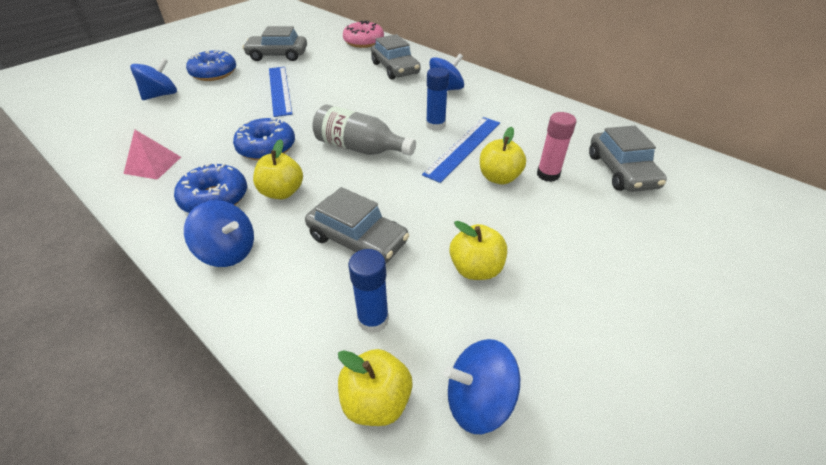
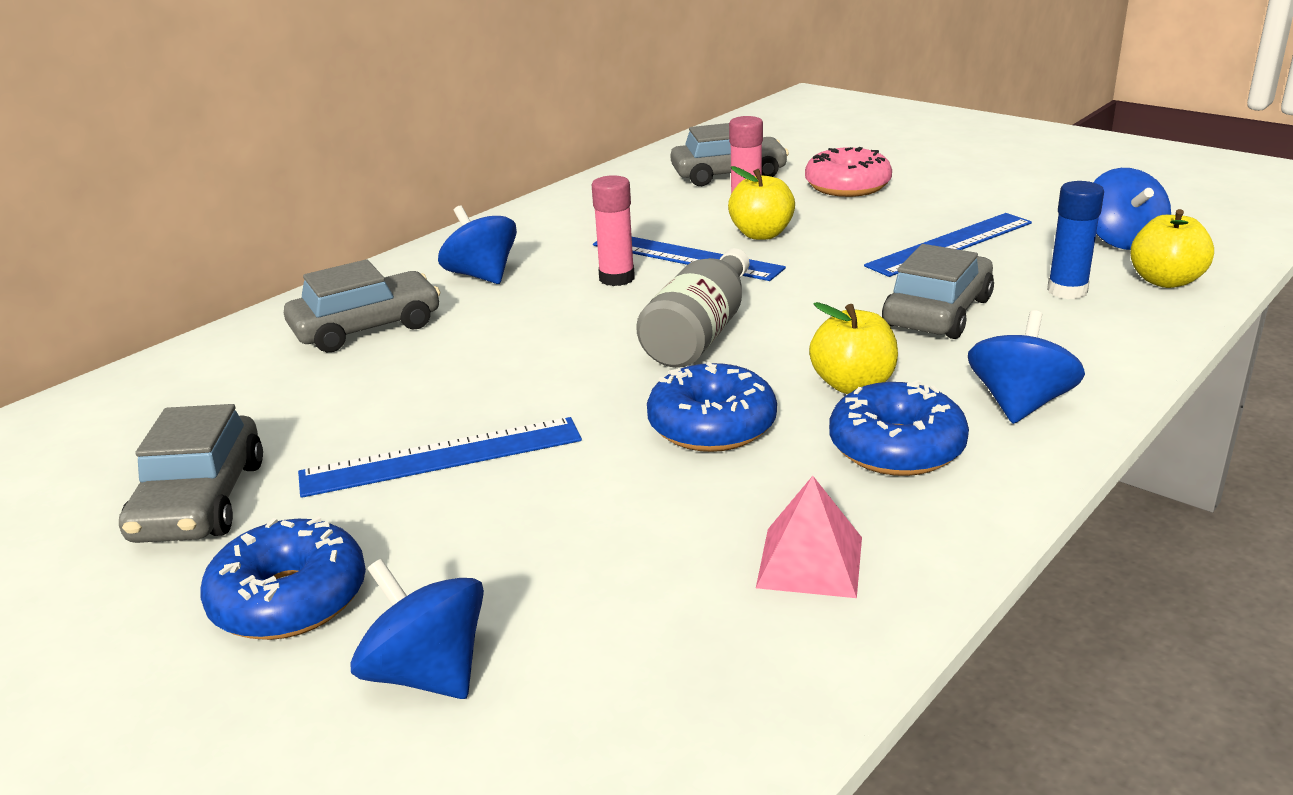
camera: 90 degrees left, 15 degrees down
(364, 42) = (179, 378): pink donut -> pink donut (847, 186)
(435, 125) = (617, 278): blue glue stick -> pink glue stick
(476, 269) = (950, 244): yellow apple -> blue ruler

